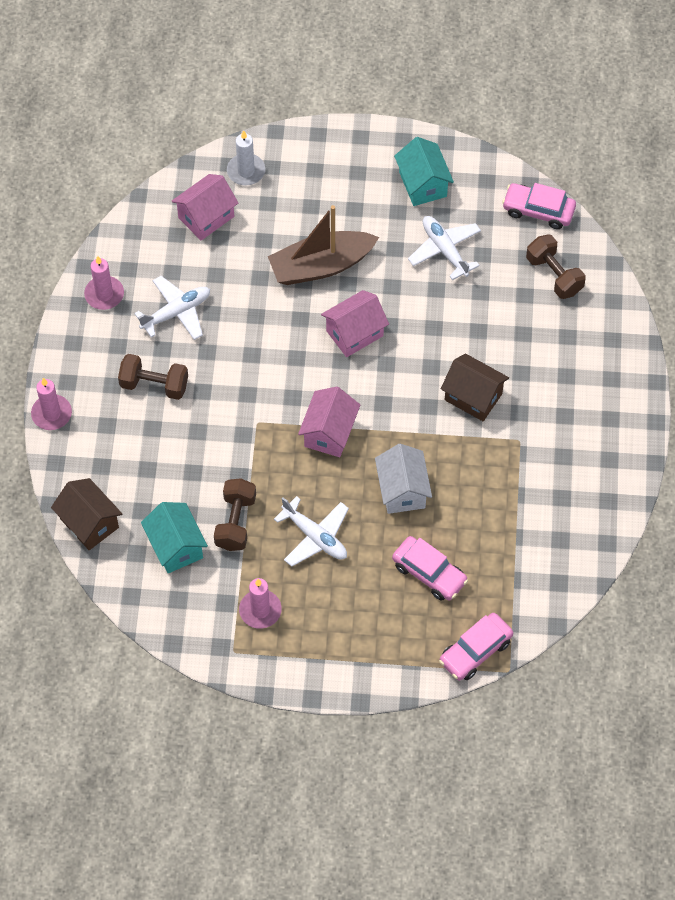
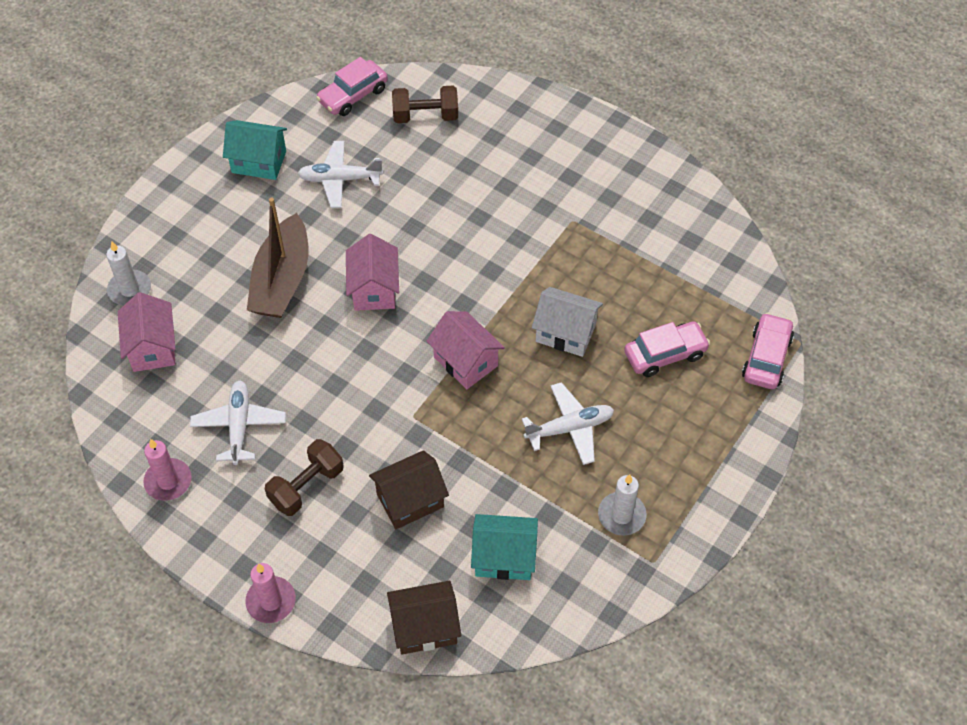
camera: 60 degrees left, 5 degrees down
(235, 522) = (510, 489): brown dumbbell -> none
(260, 610) = (621, 515): pink candle -> white candle
(473, 397) = (505, 232): brown house -> brown house (410, 500)
(475, 651) = (766, 358): pink car -> pink car turned 150 degrees counterclockwise

